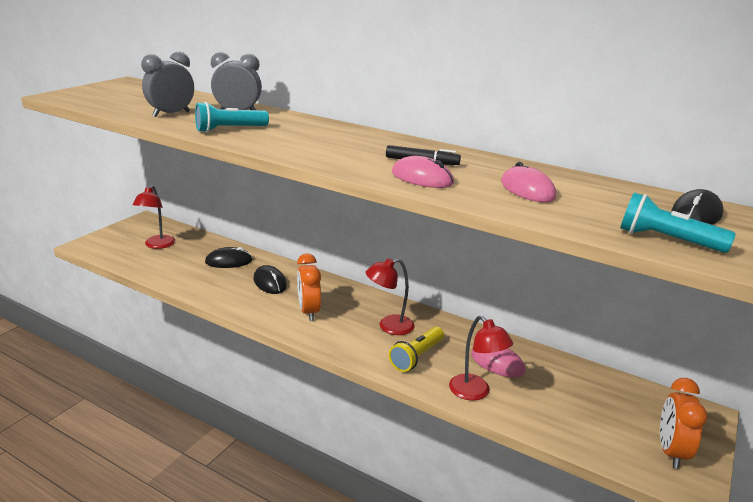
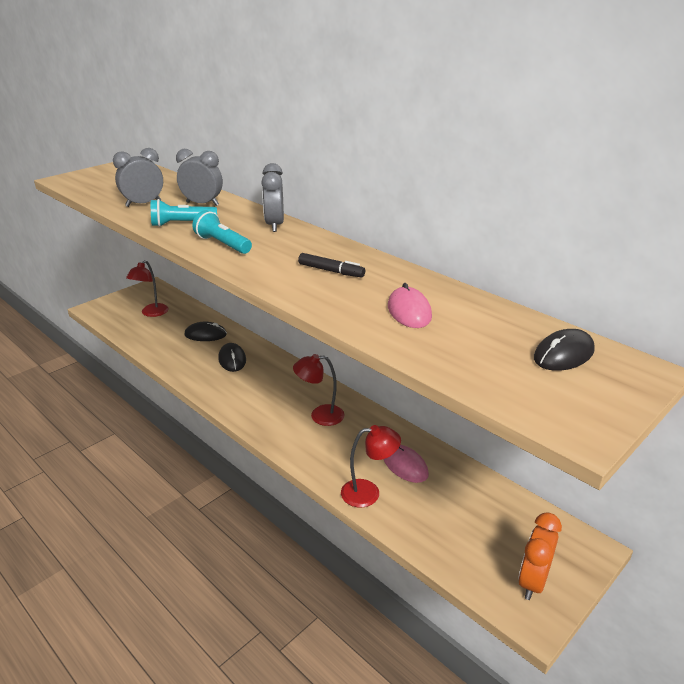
camera: 15 degrees right, 5 degrees up
(308, 312) = (254, 392): orange clock -> none
(330, 128) = (274, 225): none -> grey clock
(416, 357) = (331, 449): yellow flashlight -> none
(422, 178) = (316, 290): pink mouse -> none
(475, 392) = (368, 492): red lamp -> red lamp turned 75 degrees counterclockwise
(666, 240) = (502, 383): turquoise flashlight -> turquoise flashlight (222, 244)

